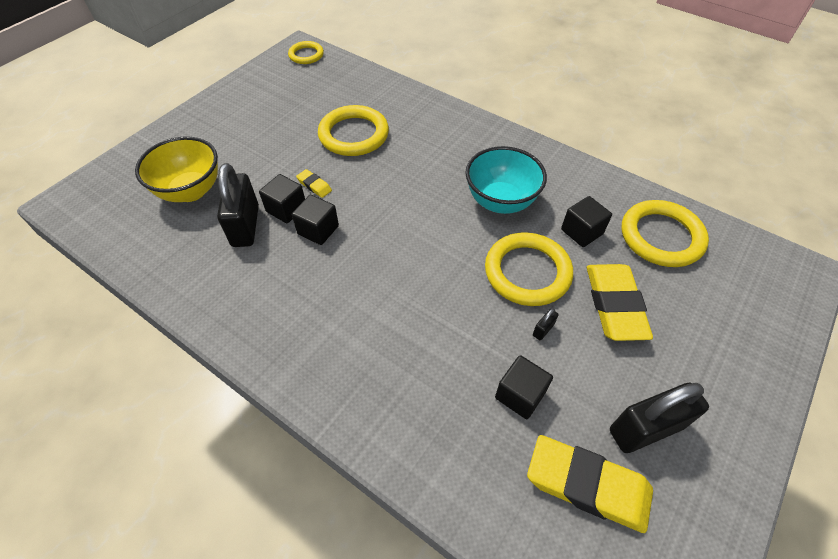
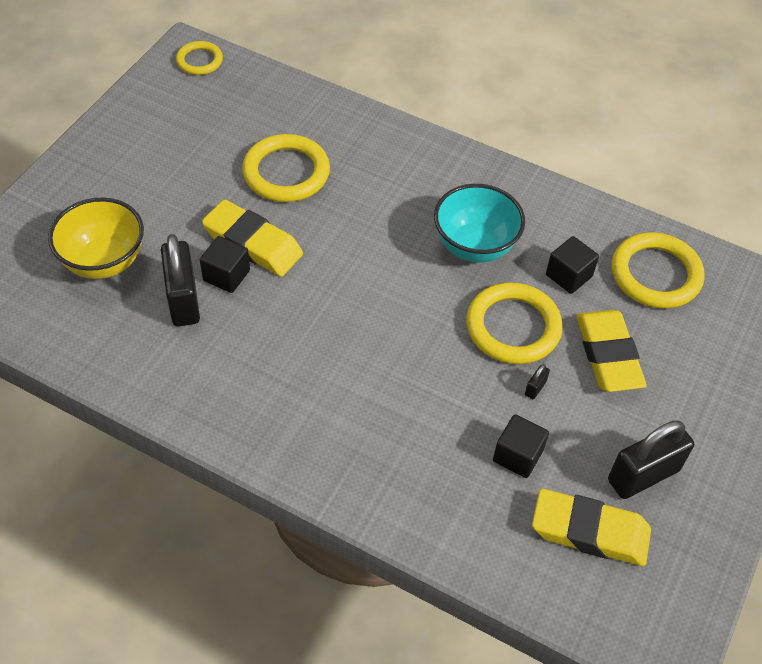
camera: 10 degrees left, 0 degrees up
(314, 186) = (253, 243): yellow eraser -> yellow eraser, size x2.25
(318, 230) = (270, 298): black cube -> none

